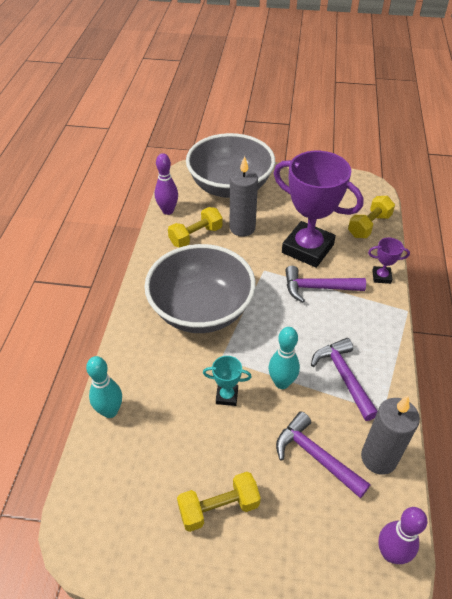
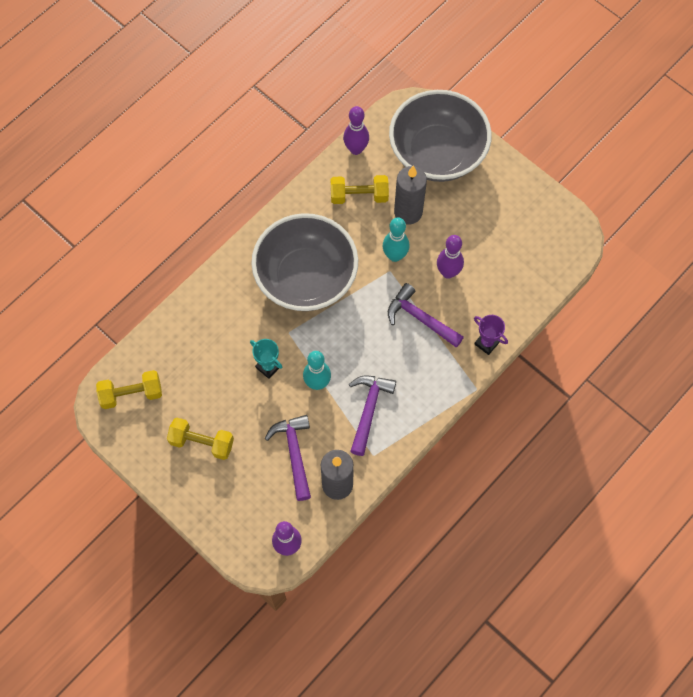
camera: 35 degrees right, 20 degrees up
(110, 411) = (177, 323): turquoise bowling pin -> turquoise bowling pin (395, 256)
(307, 248) = (448, 272): purple trophy -> purple bowling pin
(369, 226) = (529, 283): yellow dumbbell -> yellow dumbbell (131, 394)

